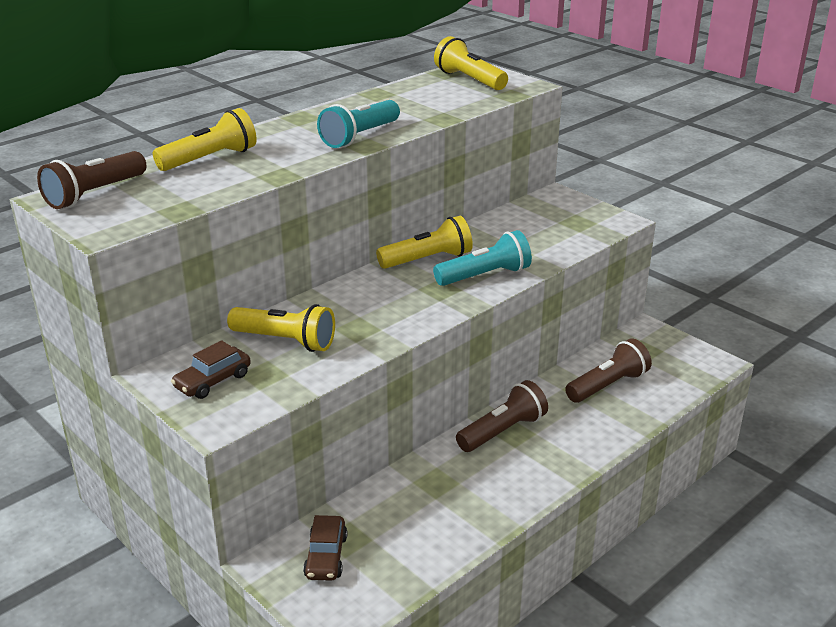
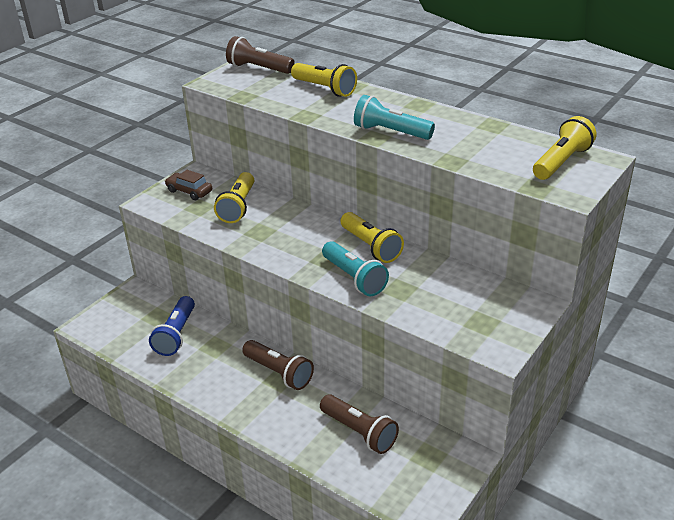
camera: 80 degrees right, 5 degrees up
(326, 556) = (140, 311): brown car -> none
(398, 518) = (176, 335): none -> blue flashlight

